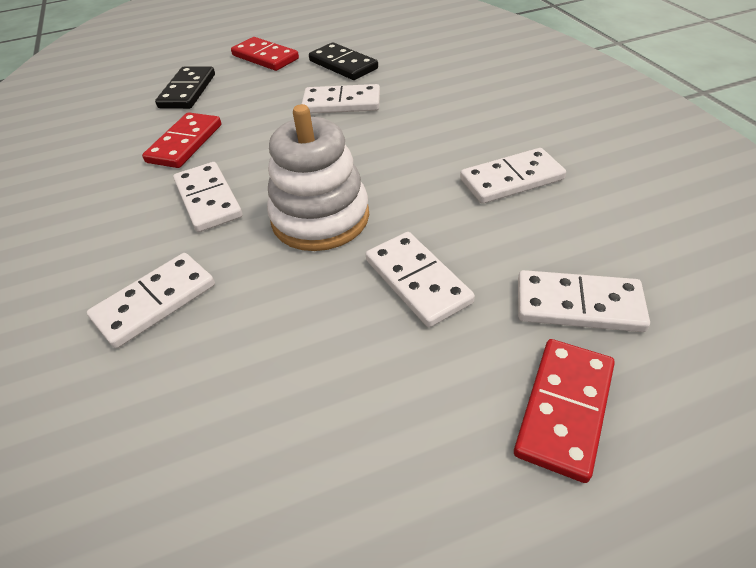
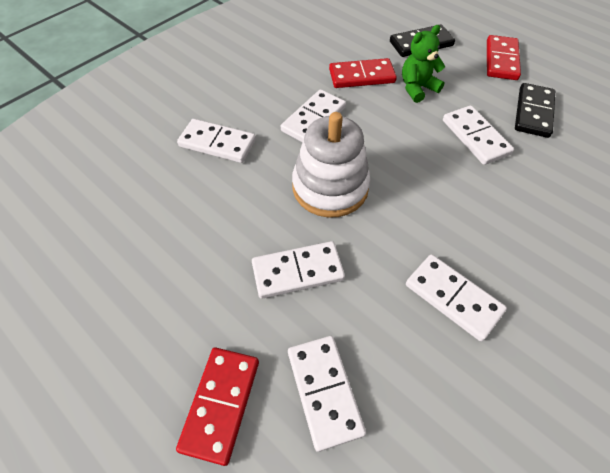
camera: 60 degrees right, 10 degrees up
(245, 114) = (417, 88): none -> green teddy bear
(418, 281) = (298, 272): white domino -> white domino turned 45 degrees clockwise
(564, 409) = (221, 404): red domino -> red domino turned 75 degrees counterclockwise

